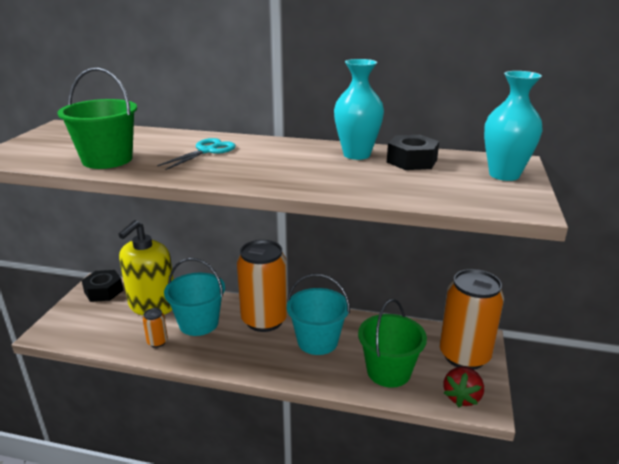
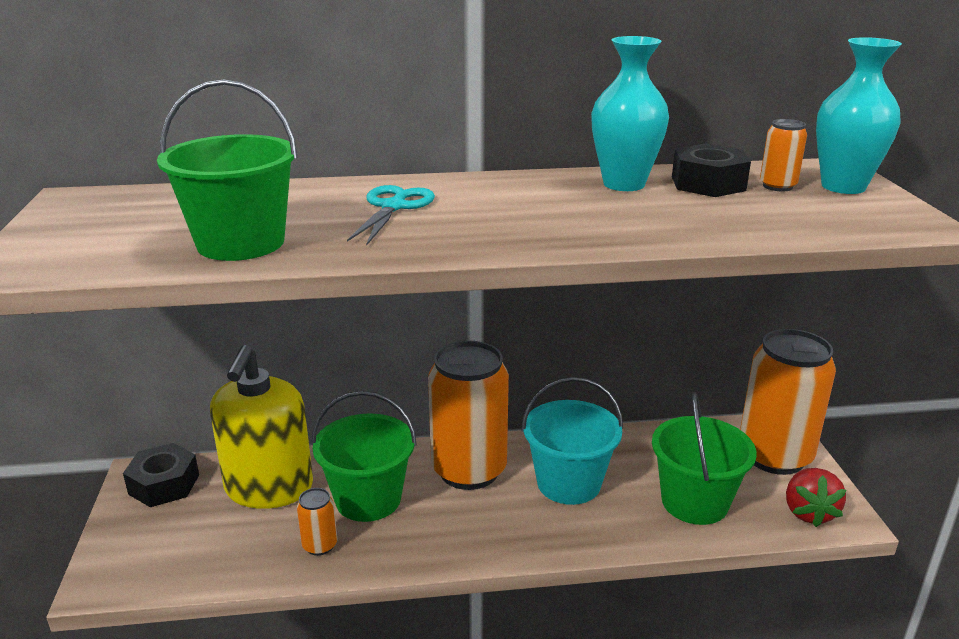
camera: 20 degrees left, 0 degrees up
(199, 323) = (368, 499): turquoise bucket -> green bucket
(457, 169) = (777, 186): none -> orange can

